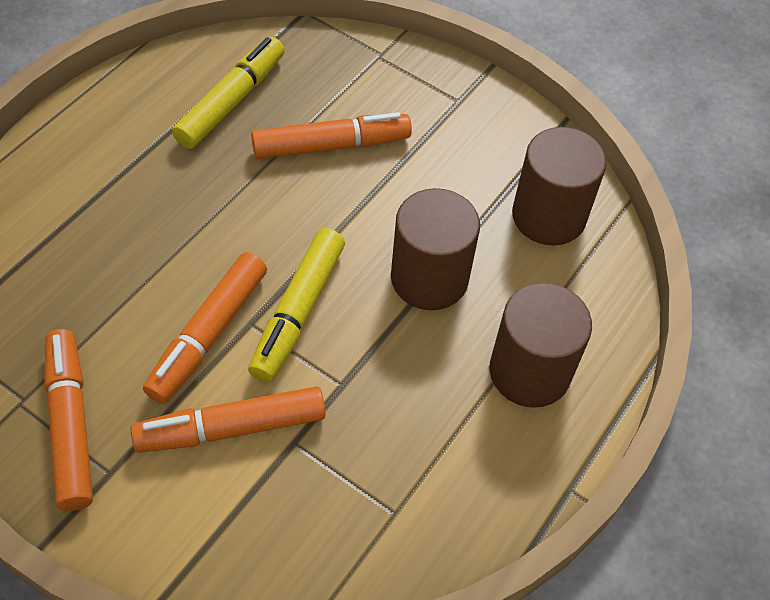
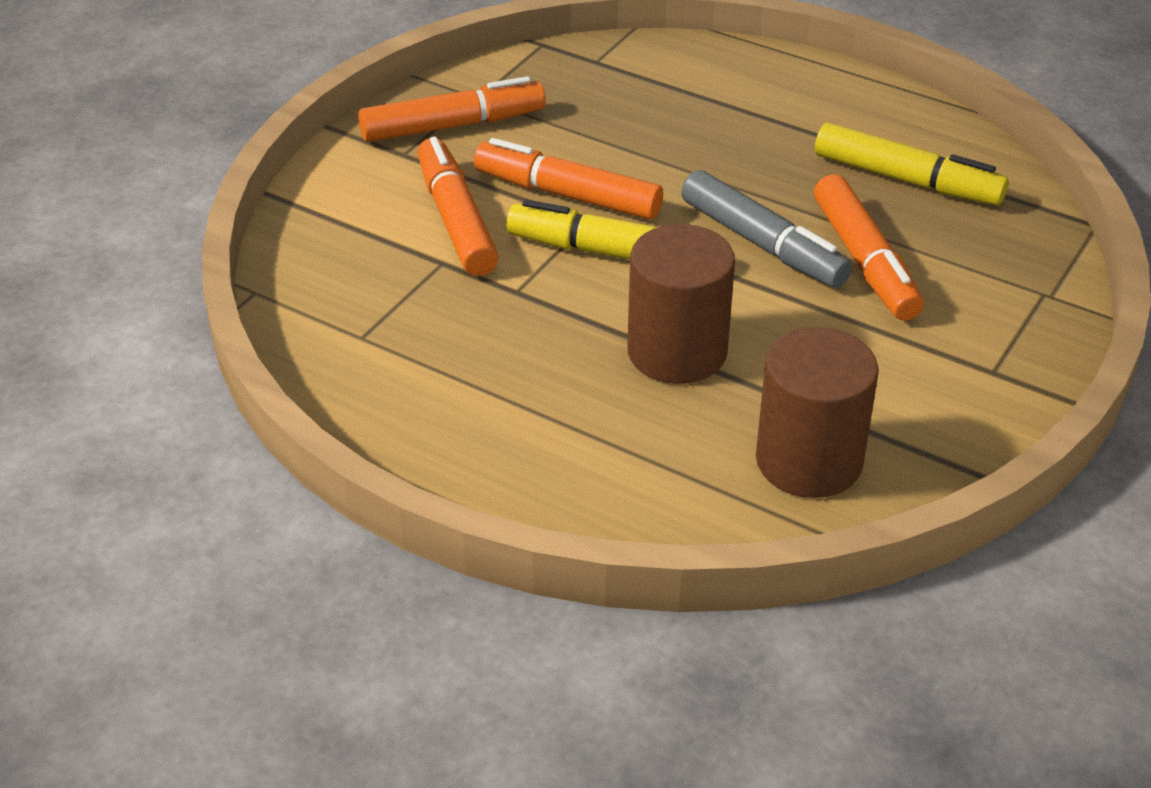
camera: 90 degrees right, 15 degrees down
(301, 204) = (763, 244): none -> grey marker
(529, 371) = (552, 441): brown cylinder -> none

